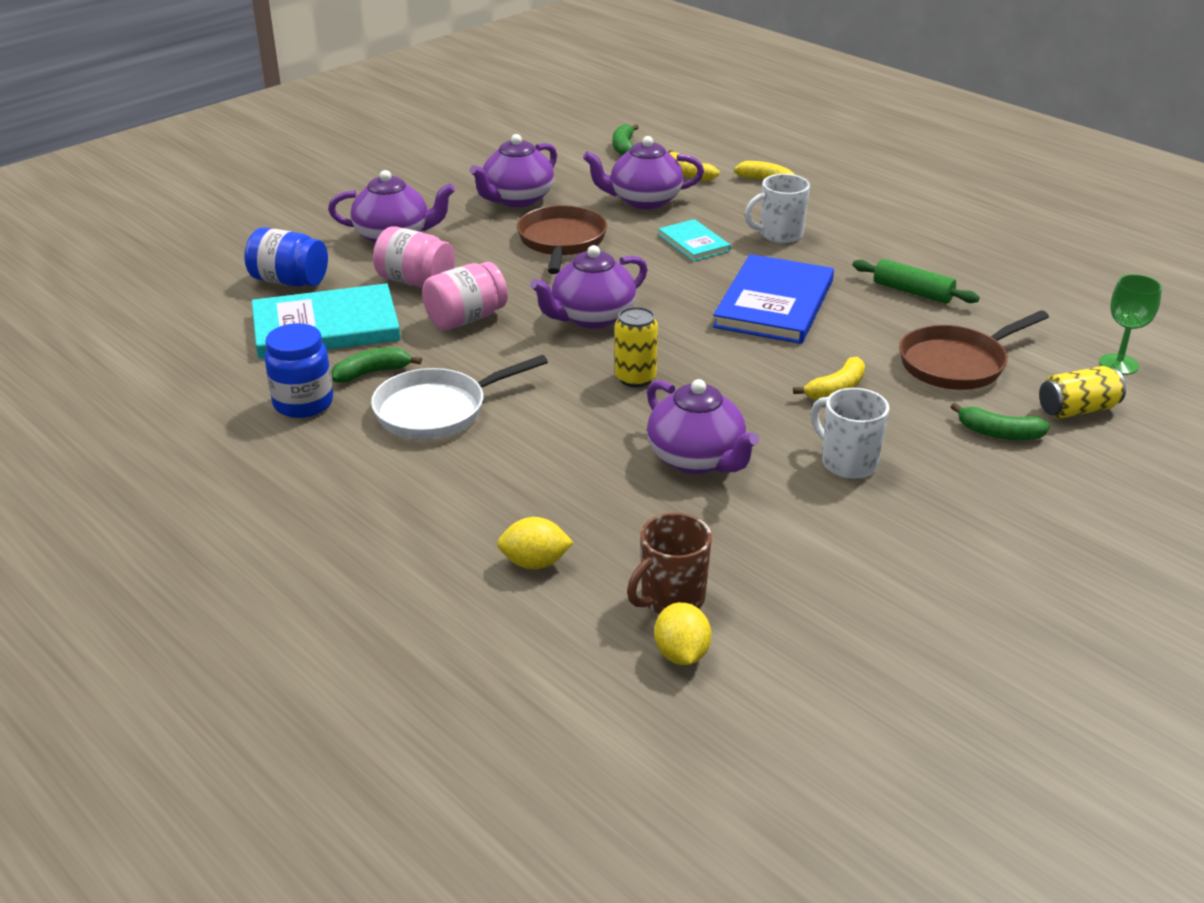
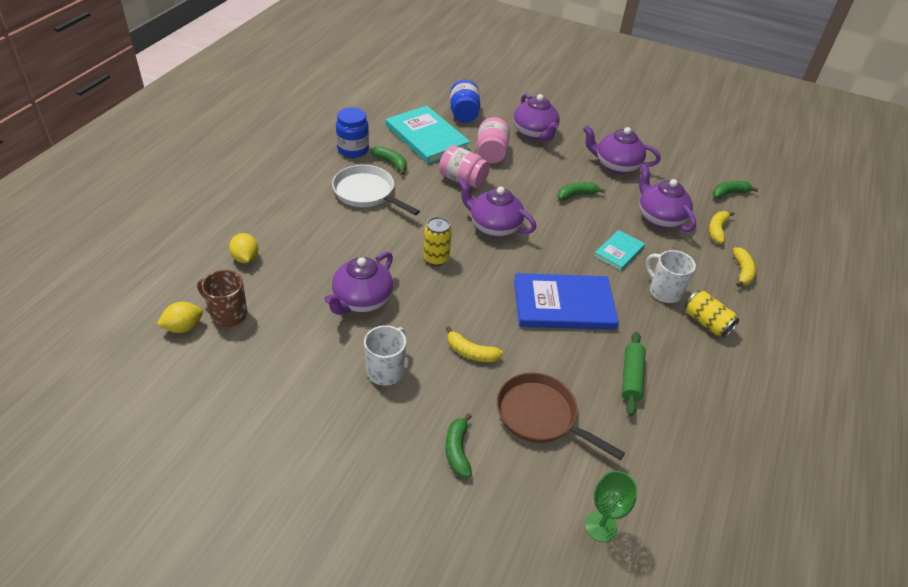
camera: 65 degrees right, 10 degrees up
(561, 242) = (576, 195): brown pan -> green banana
(1077, 410) = (514, 499): yellow can -> yellow can (706, 322)

